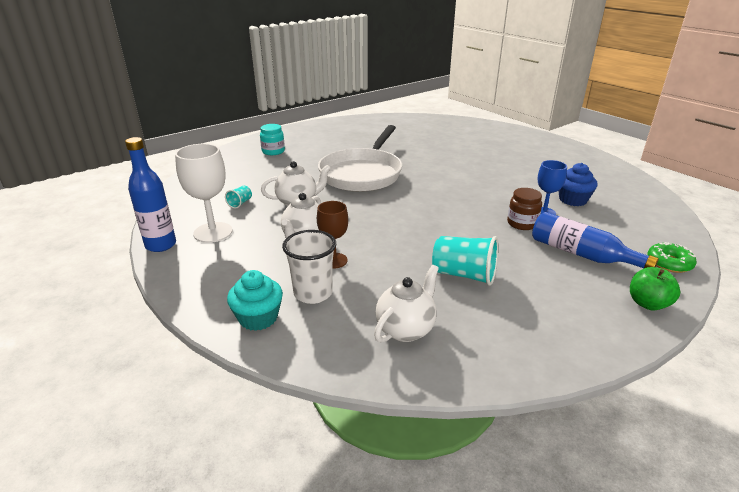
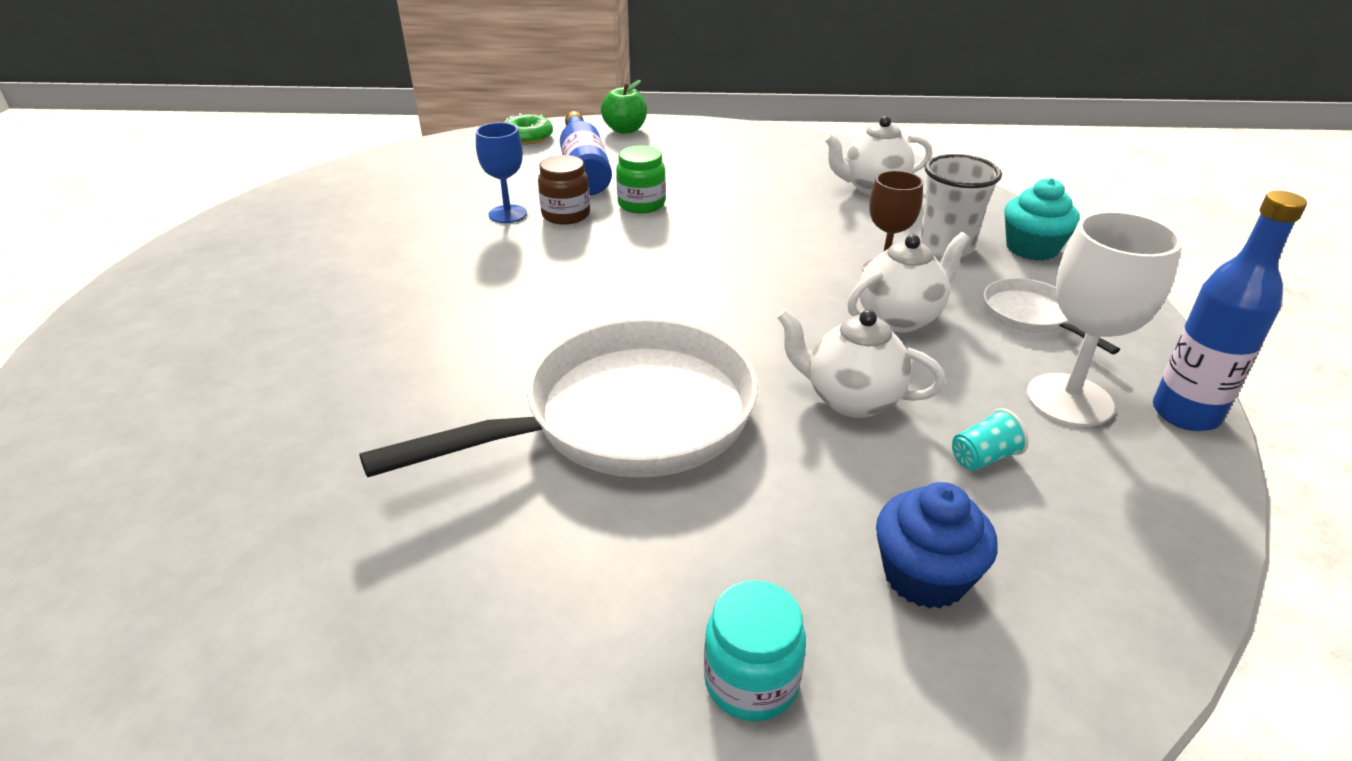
camera: 140 degrees left, 5 degrees up
(241, 265) = (1031, 316): none -> white pan
(464, 275) = (744, 200): turquoise cup -> none
(505, 245) = (641, 204): none -> green jar
(572, 200) = (429, 212): blue cupcake -> blue cupcake (925, 576)

